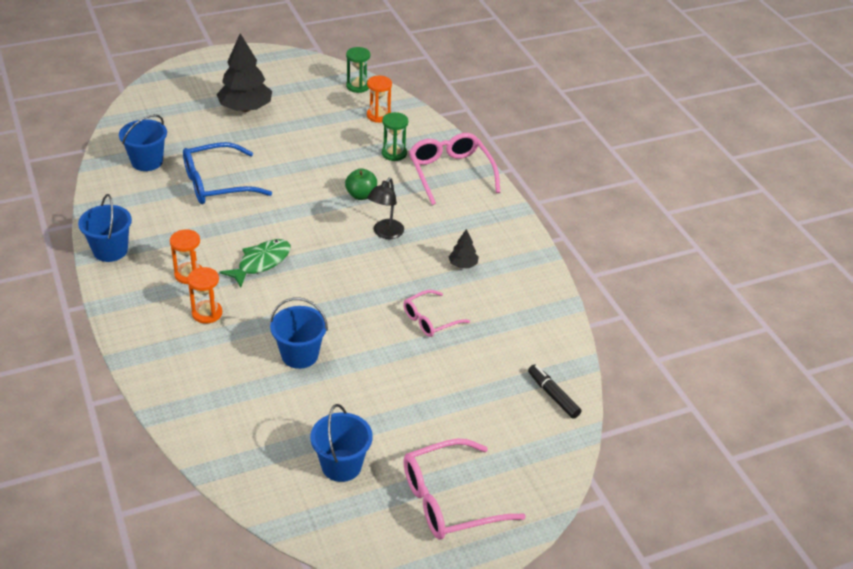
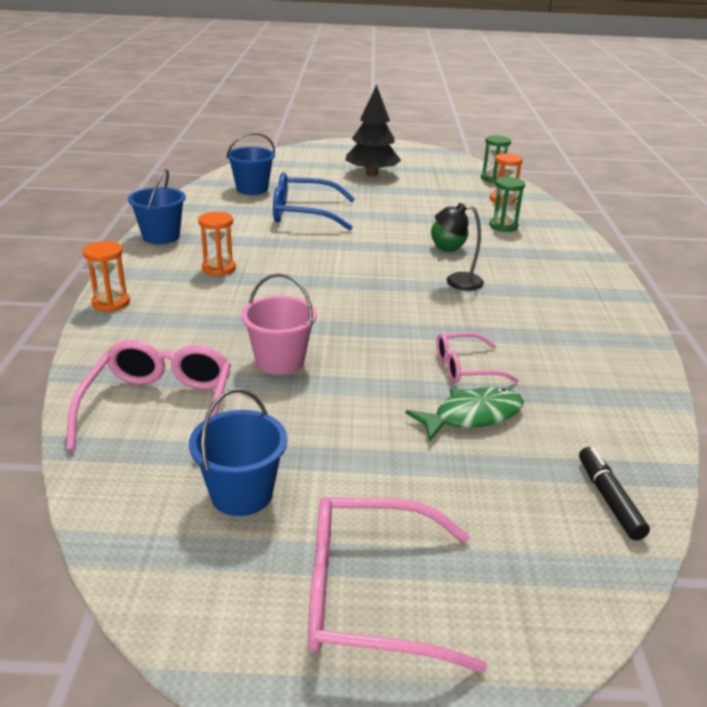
camera: 25 degrees right, 10 degrees down
(207, 313) = (209, 301): orange hourglass -> orange hourglass (111, 303)
(261, 263) = (300, 275): green fish -> green fish (472, 416)
(300, 355) = (280, 361): blue bucket -> pink bucket
(385, 233) = (456, 281): black lamp -> black lamp turned 45 degrees clockwise
(450, 173) = (560, 251): pink glasses -> pink glasses (159, 408)
(463, 264) = (537, 326): black tree -> none

